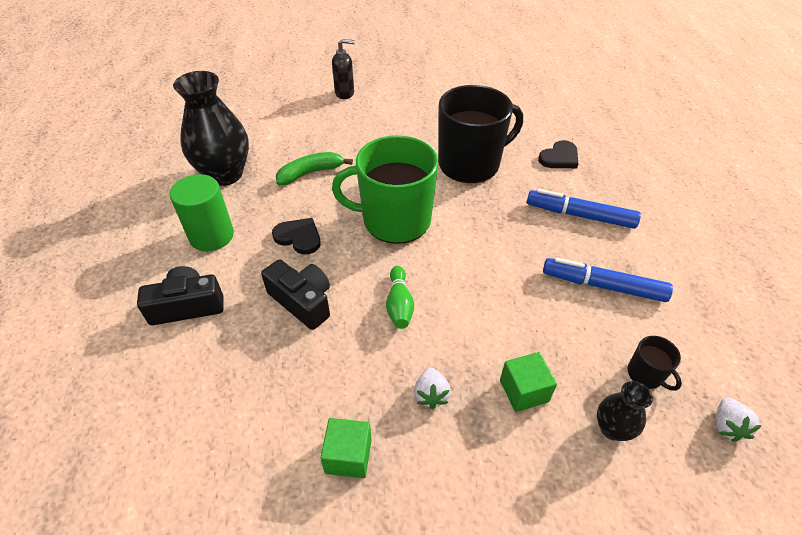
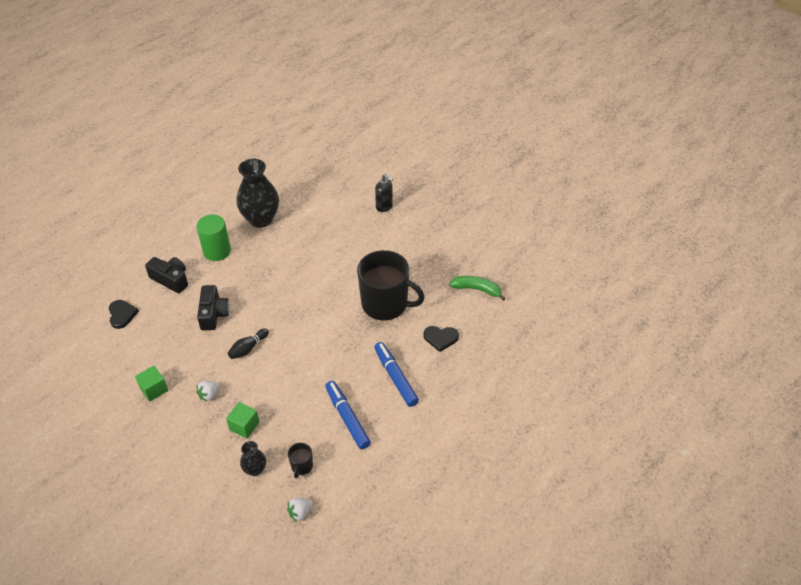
camera: 45 degrees right, 0 degrees up
(299, 237) = (250, 281): black heart -> black heart (122, 314)
(310, 173) = (299, 248): green banana -> green banana (476, 289)
(394, 220) = (302, 306): green mug -> none
(399, 304) = (248, 348): green bowling pin -> black bowling pin

